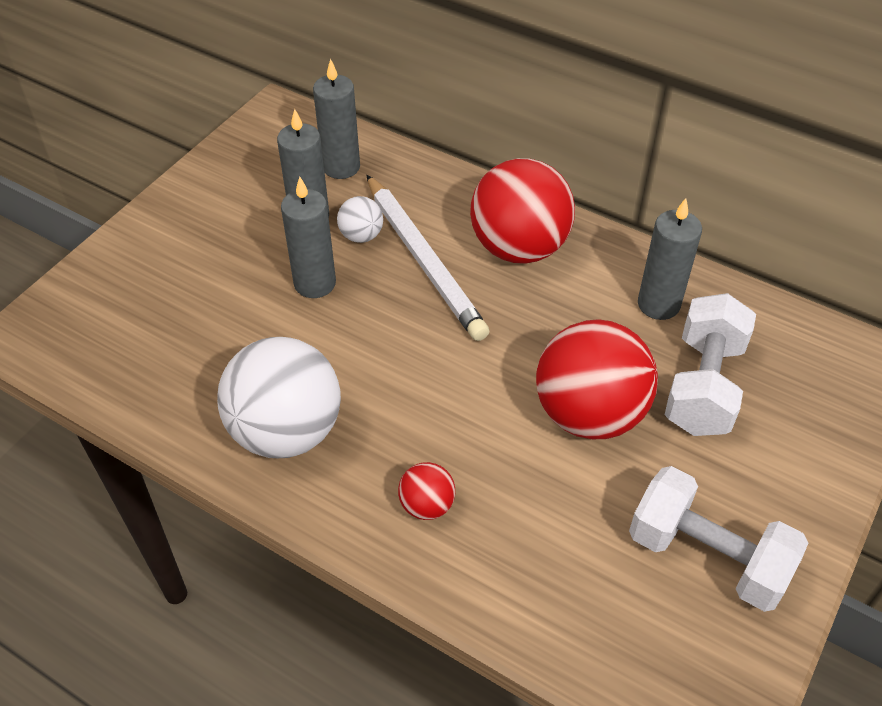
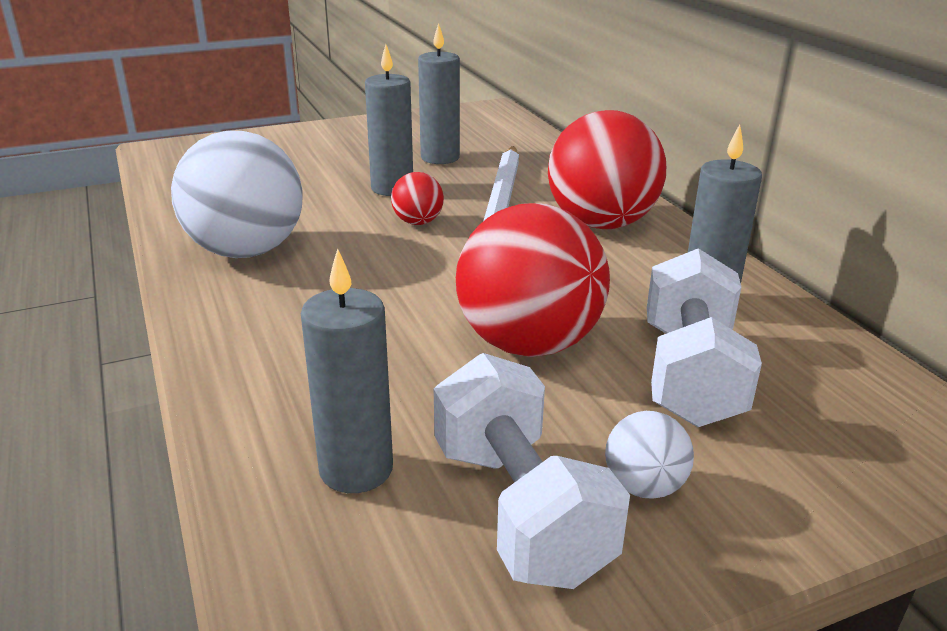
camera: 35 degrees right, 20 degrees down
(341, 167) = (502, 143): grey candle -> grey candle (356, 469)
(361, 236) = (467, 177): white ball -> white ball (644, 486)
(427, 505) = (285, 337): red ball -> red ball (418, 222)
(703, 386) = (690, 375): white dumbbell -> white dumbbell turned 45 degrees counterclockwise

